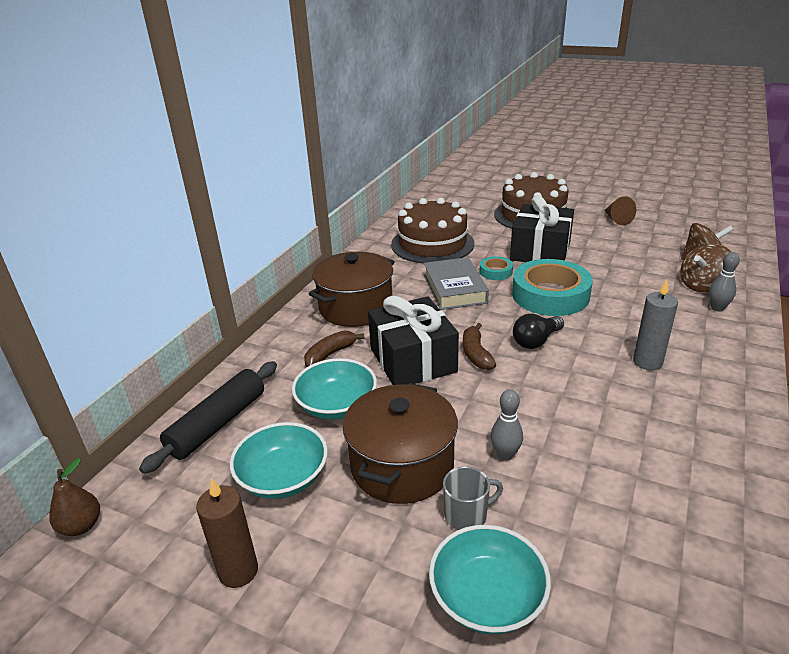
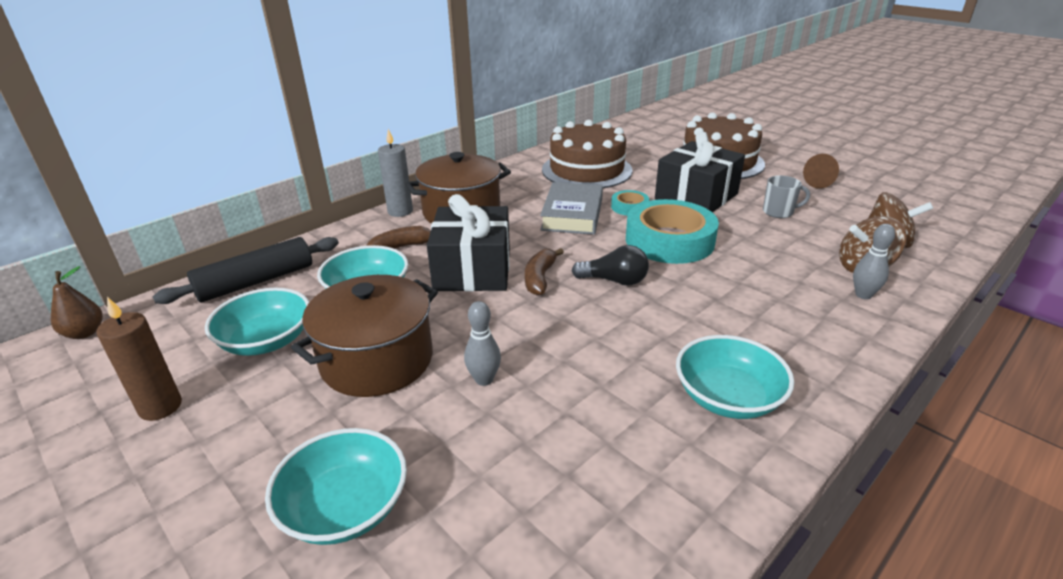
camera: 20 degrees right, 0 degrees up
(467, 515) = (395, 424): grey mug -> grey mug (778, 212)
(536, 341) = (614, 281): black light bulb -> black light bulb turned 150 degrees counterclockwise
(647, 362) = (723, 331): grey candle -> grey candle (400, 211)
(690, 414) = (727, 397): none -> turquoise bowl

